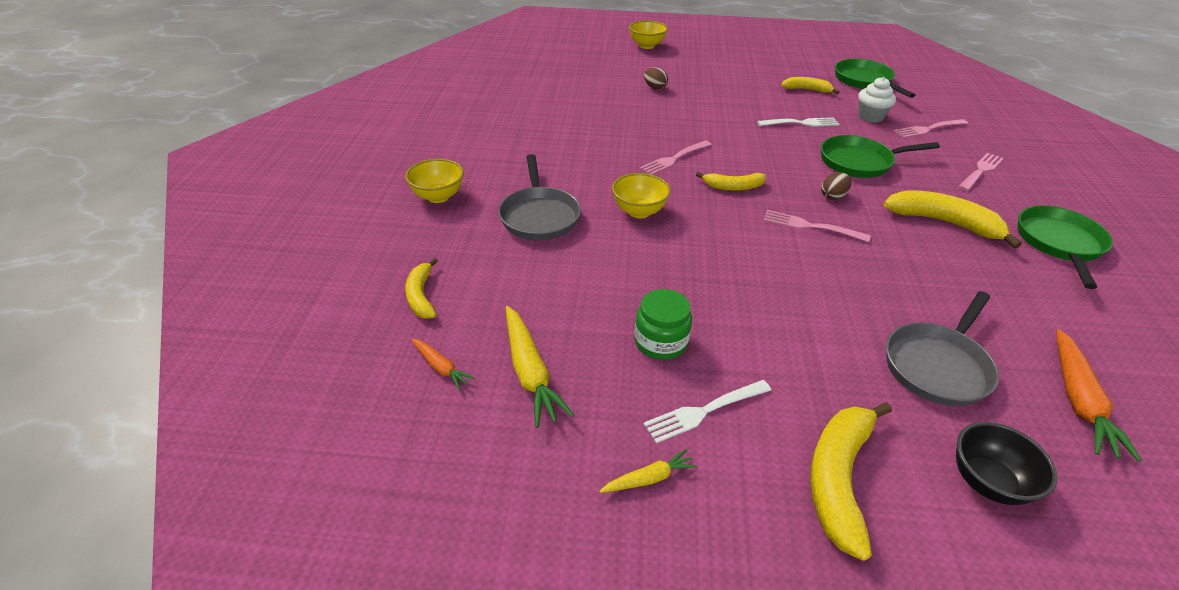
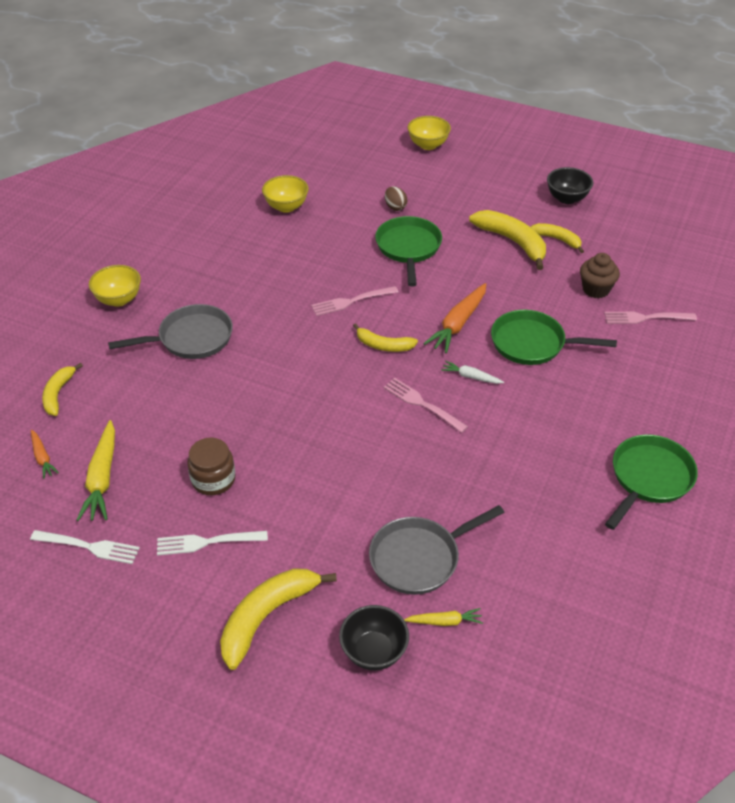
camera: 20 degrees right, 5 degrees up
(539, 216) = (191, 338): grey pan -> grey pan turned 120 degrees counterclockwise
(639, 211) = (279, 353): yellow bowl -> yellow bowl (286, 207)
(649, 478) = (136, 578): yellow carrot -> yellow carrot (445, 621)
(660, 342) = (213, 479): green jar -> brown jar
(788, 64) = (567, 198): none -> black bowl
(800, 123) = (512, 283): white fork -> white fork (88, 547)
(833, 196) = (471, 377): brown egg -> white carrot
(865, 81) = (634, 239): green pan -> green pan (408, 248)
(870, 117) = (596, 289): white cupcake -> brown cupcake
(943, 222) = (554, 429): yellow banana -> yellow banana (512, 242)
(980, 171) = (651, 381): pink fork -> none
(1078, 400) = (510, 617): orange carrot -> orange carrot (458, 324)

